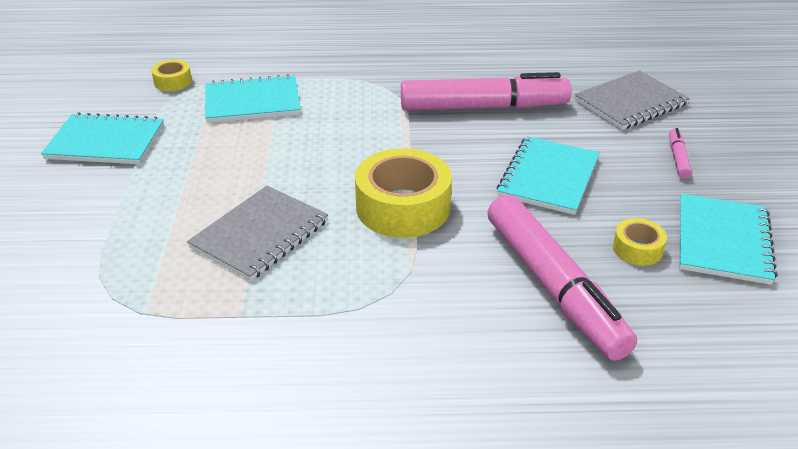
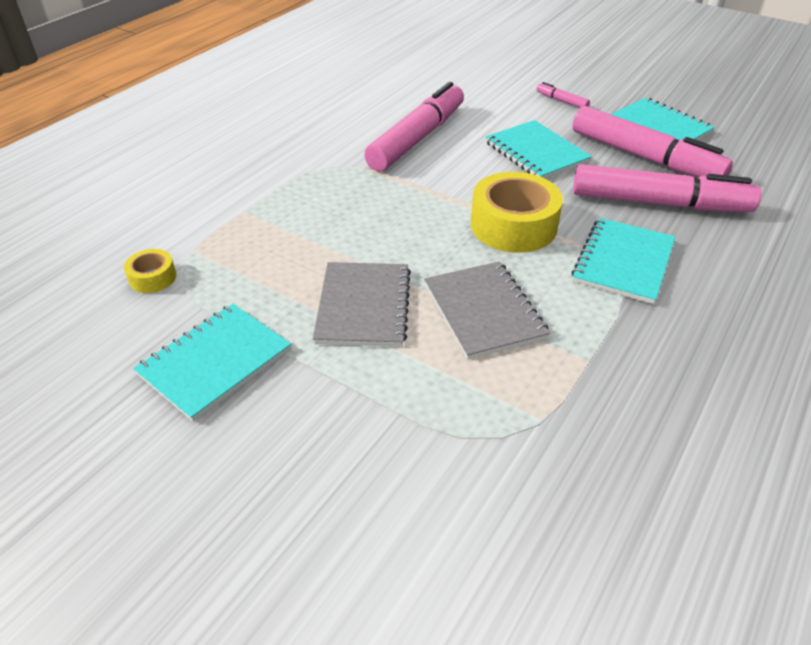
camera: 55 degrees left, 5 degrees up
(252, 102) = (262, 242): turquoise notebook -> turquoise notebook (623, 262)
(630, 102) = (479, 86): grey notebook -> grey notebook (363, 306)
(637, 249) = (644, 157): yellow tape -> pink marker

